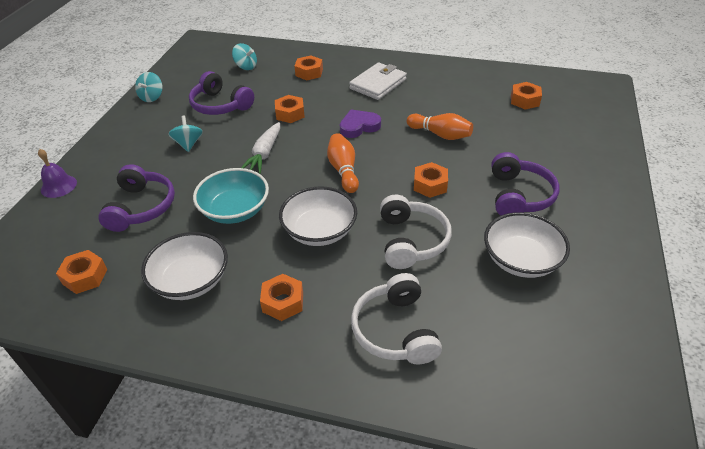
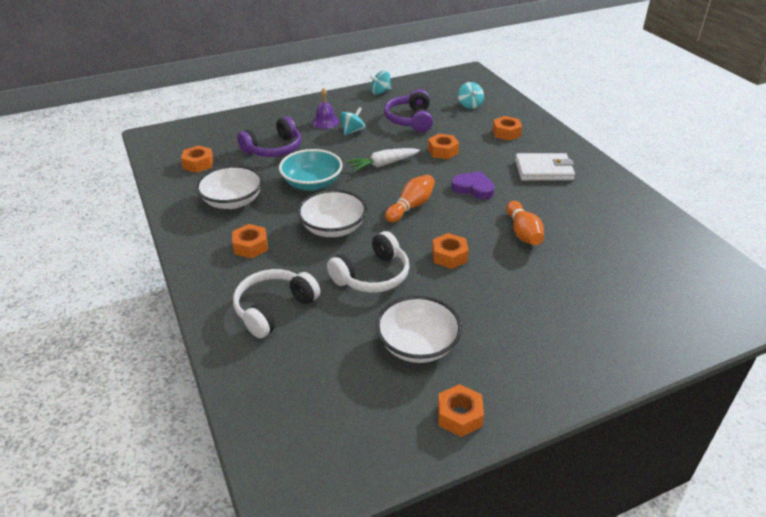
camera: 50 degrees right, 5 degrees down
(58, 186) = (258, 112): purple bell -> purple bell (325, 122)
(518, 195) = (499, 311): purple headphones -> none
(524, 100) = (651, 259): orange nut -> orange nut (459, 416)

